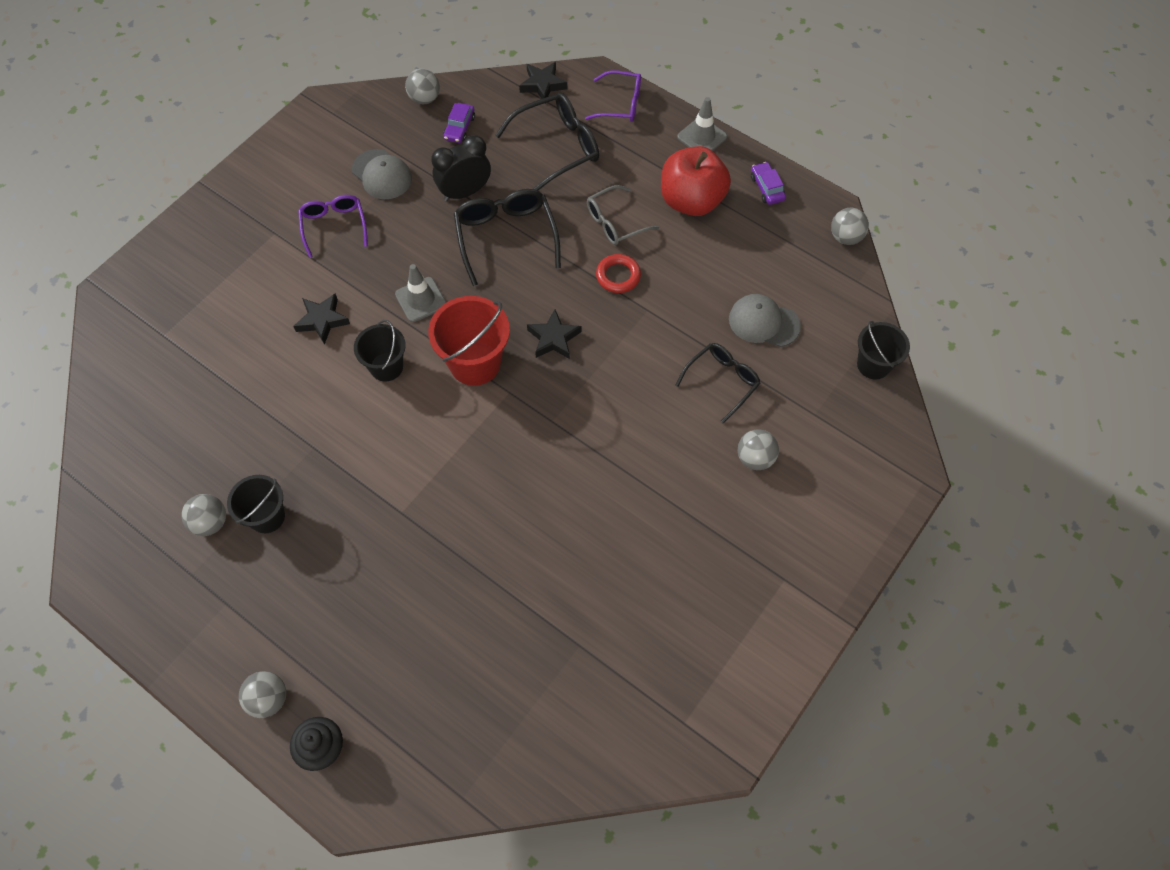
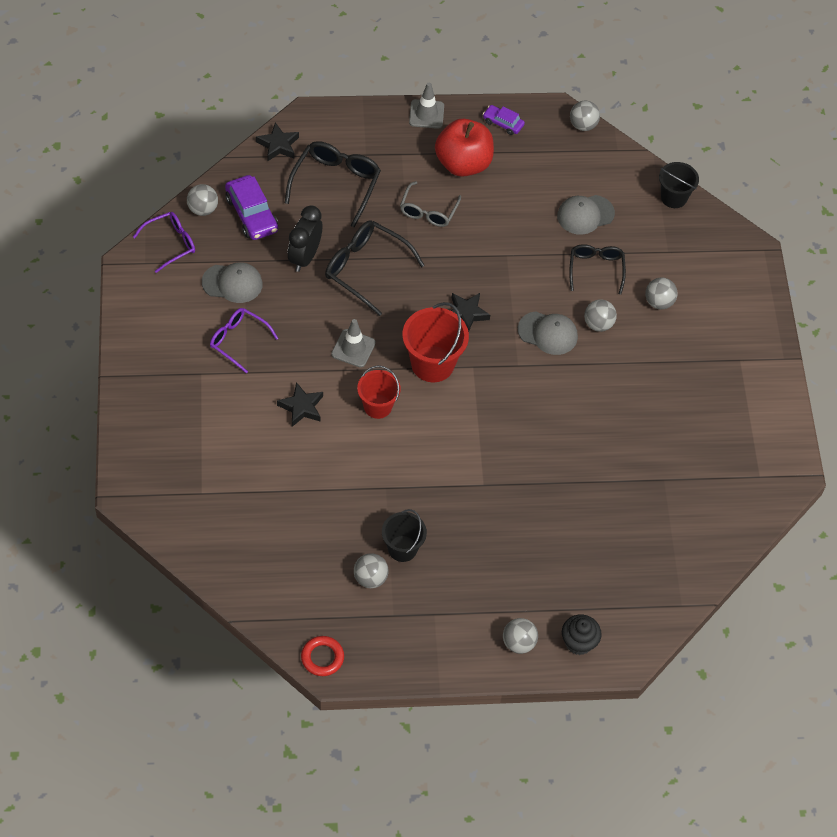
camera: 45 degrees left, 5 degrees down
(386, 367) = (377, 406): black bucket -> red bucket
(459, 128) = (251, 214): purple car -> purple car, size x1.73
(612, 410) = (548, 333): none -> grey cap
(618, 276) = (466, 246): red ring -> red ring (322, 658)
(621, 104) = (348, 125): purple glasses -> purple glasses (171, 244)
(670, 437) = (598, 324): none -> grey ball

